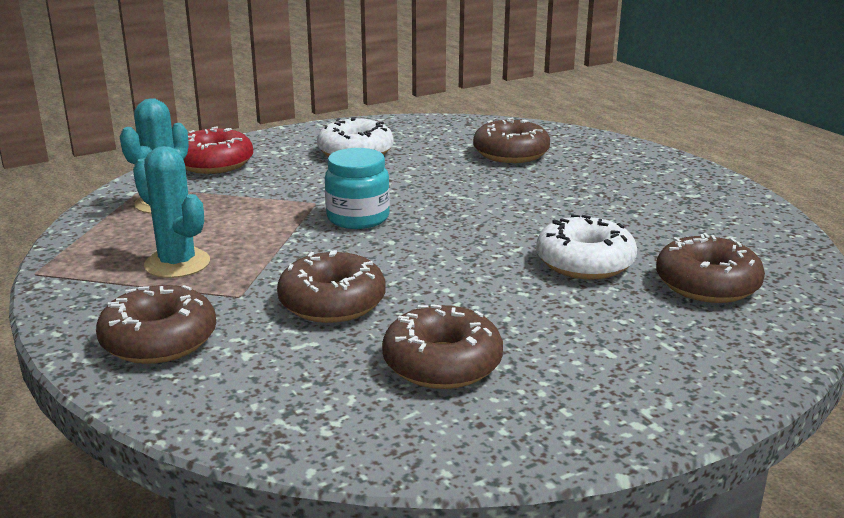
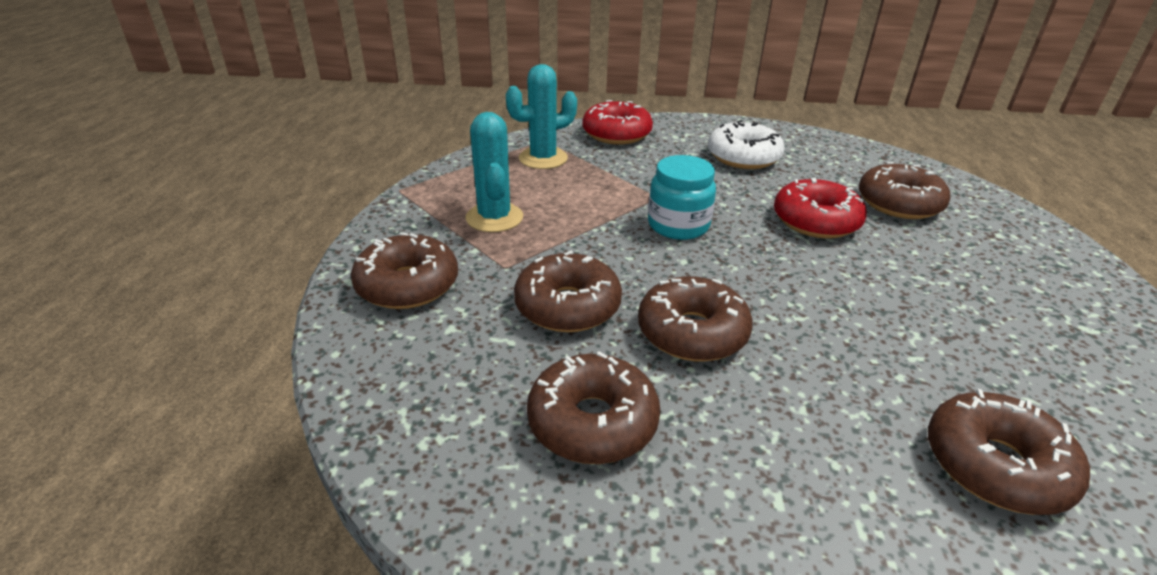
camera: 35 degrees right, 10 degrees up
(451, 284) = (692, 332): none -> brown donut
(463, 183) = (815, 221): none -> red donut
(584, 262) = (860, 366): white donut -> none

